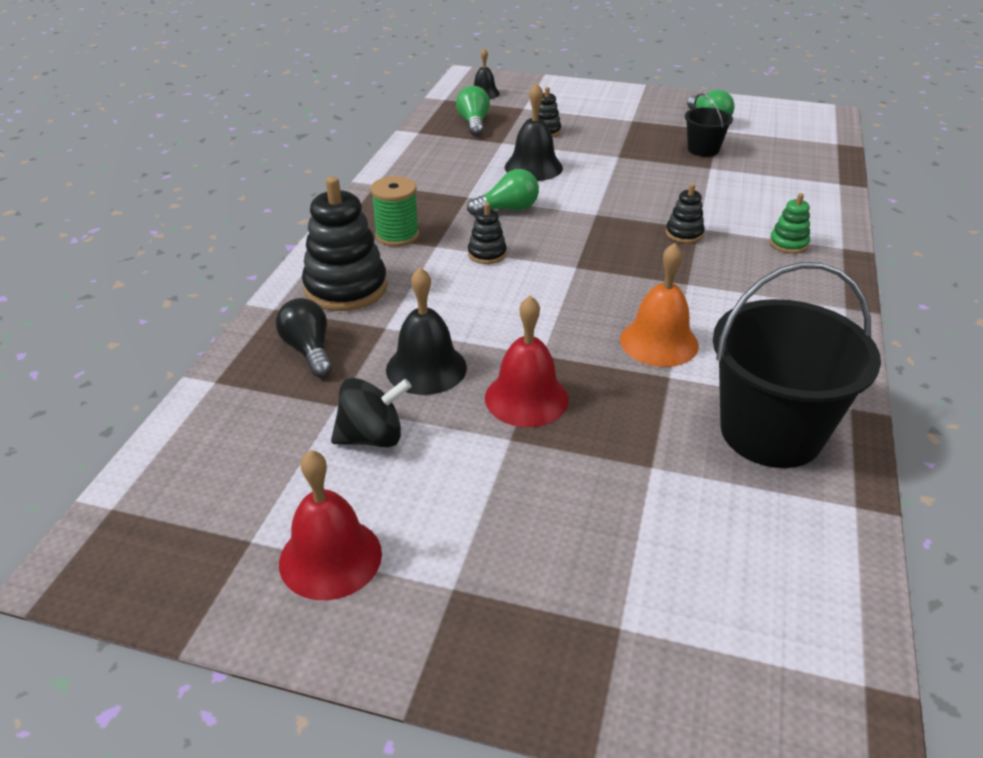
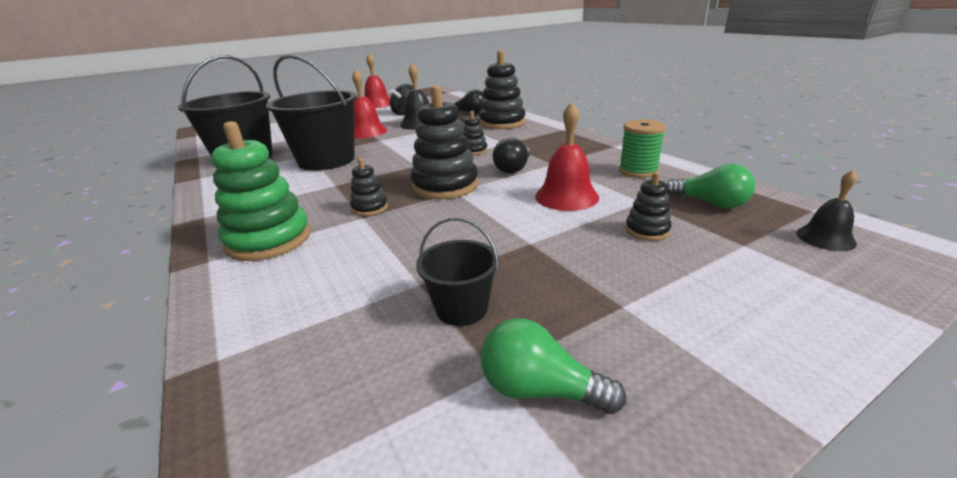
camera: 135 degrees right, 10 degrees down
(397, 235) = (533, 138): green spool -> green spool (638, 171)
(508, 209) = (513, 169): green light bulb -> black light bulb
(533, 167) = (566, 196): black bell -> red bell
(594, 223) = (445, 186): none -> black stacking toy
(659, 342) = (326, 160): orange bell -> black bucket
(788, 244) = (269, 240): green stacking toy -> green stacking toy, size x2.02

